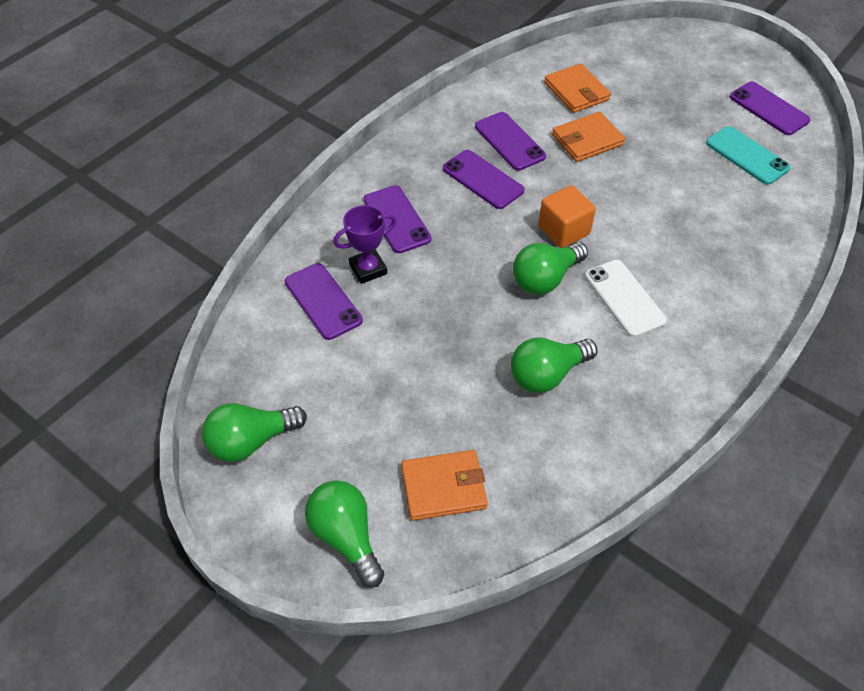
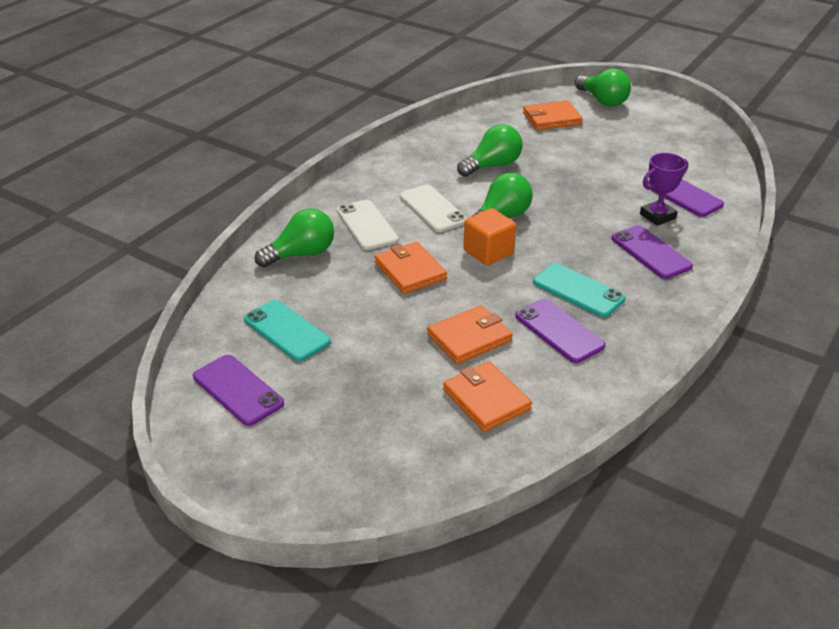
camera: 175 degrees right, 15 degrees down
(251, 441) = (685, 129): green light bulb -> green light bulb (301, 254)
(483, 179) = (578, 290): purple phone -> turquoise phone
(643, 212) = (410, 271): none -> orange wallet
(698, 277) = (366, 225): none -> white phone

